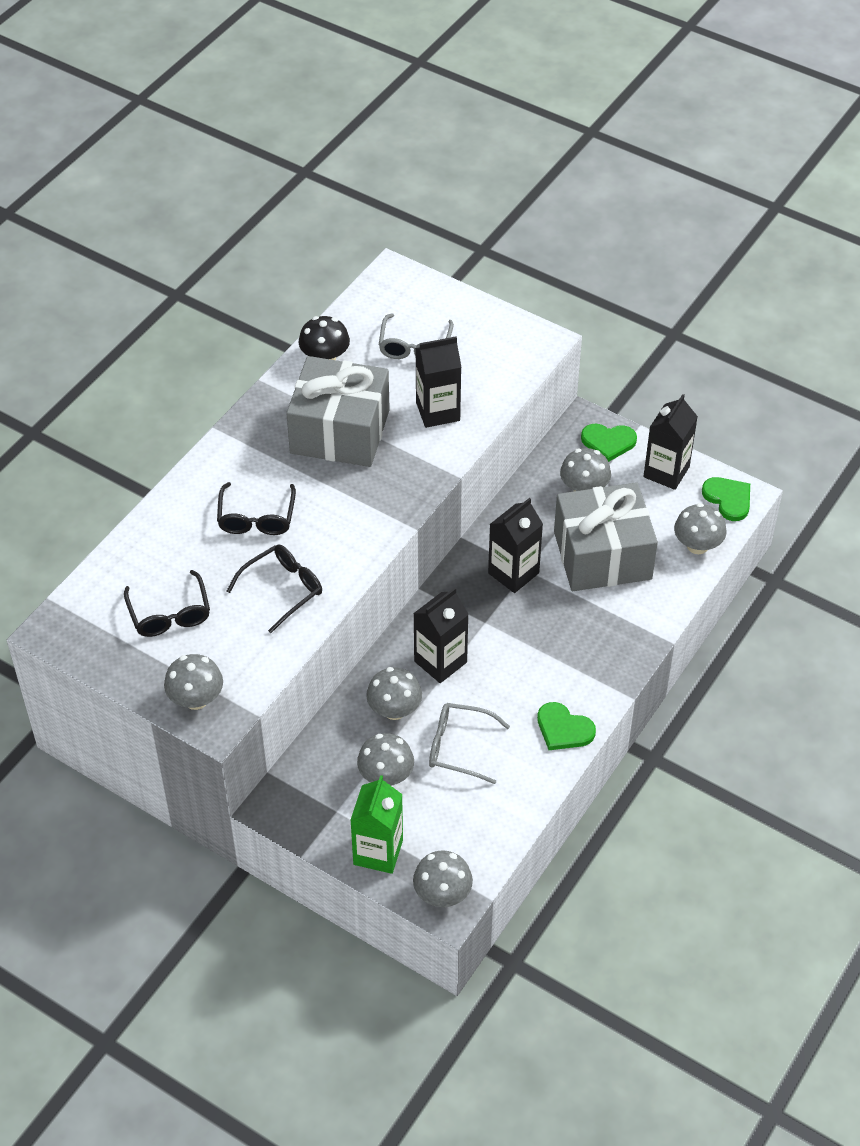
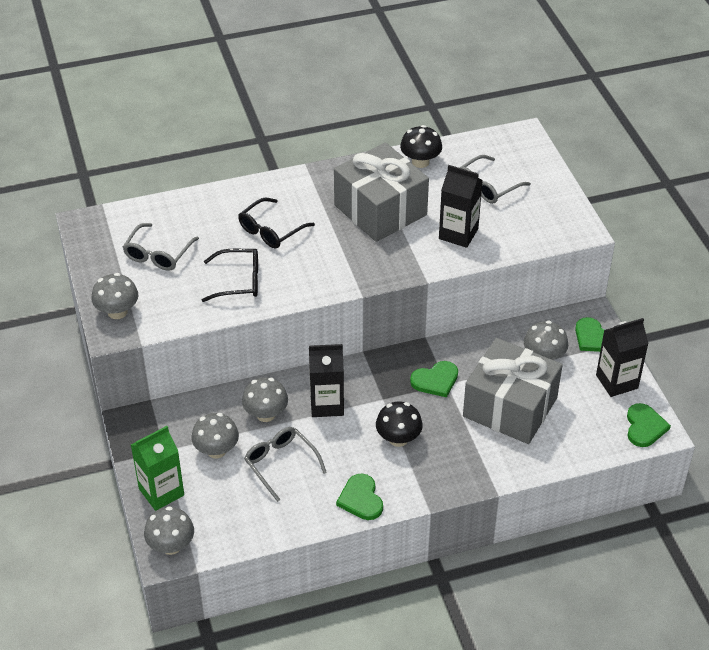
camera: 40 degrees right, 5 degrees down
(169, 613) = (158, 254): black glasses -> grey glasses
(513, 573) = (435, 380): black carton -> green heart
(538, 650) = (398, 438): none -> black mushroom
(697, 545) = (587, 443): grey mushroom -> none

